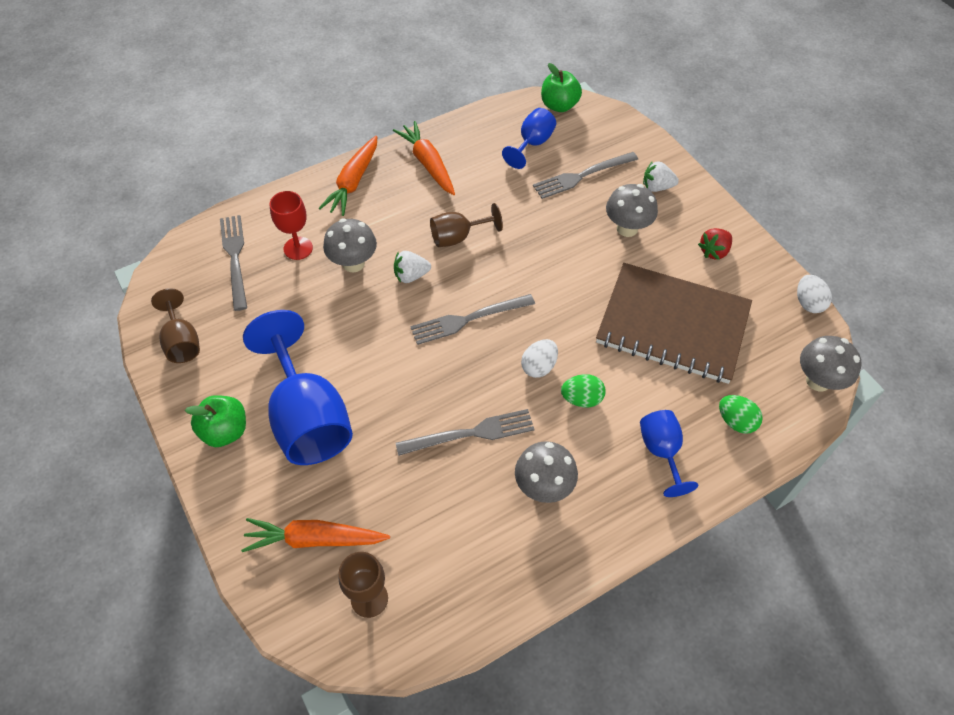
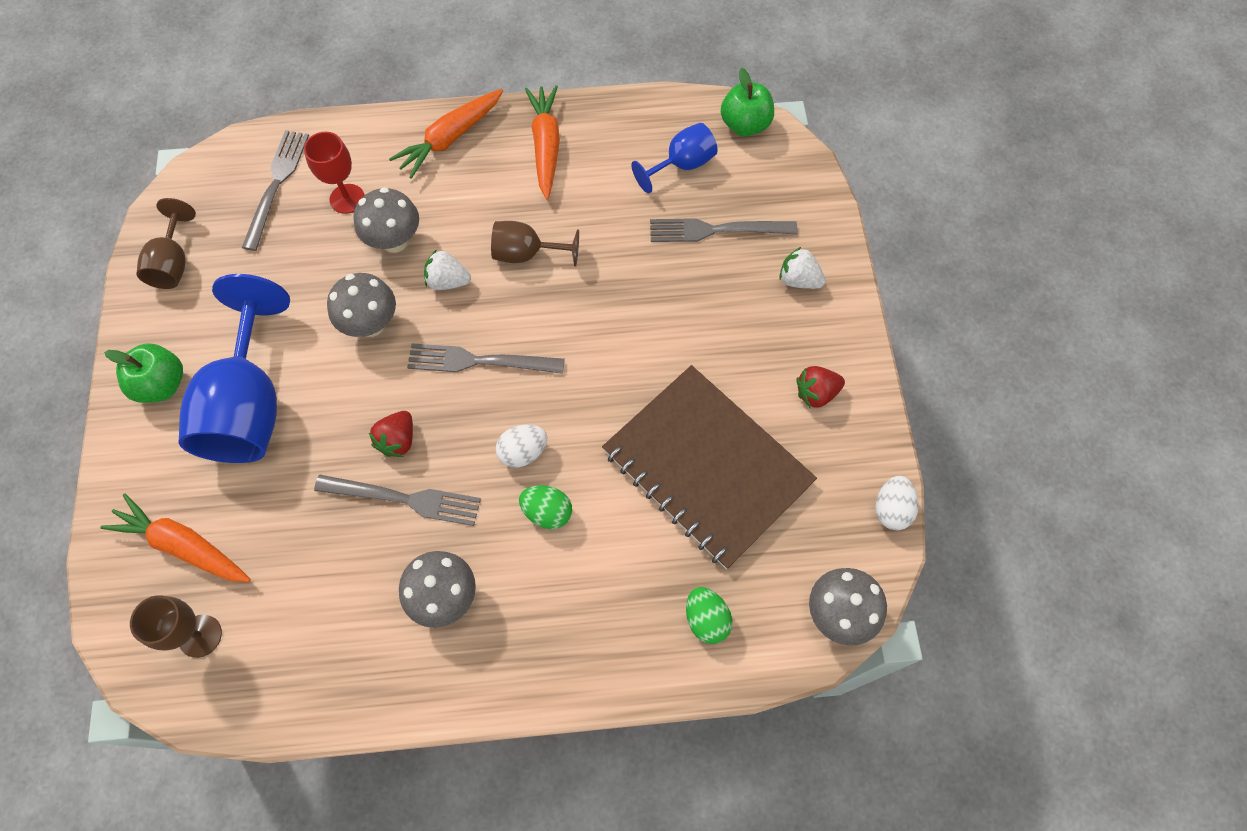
camera: 25 degrees right, 10 degrees up
(440, 395) = (398, 440): none -> red strawberry
(627, 228) = (728, 320): grey mushroom -> grey mushroom (371, 324)
(661, 451) = (598, 616): blue goblet -> none

